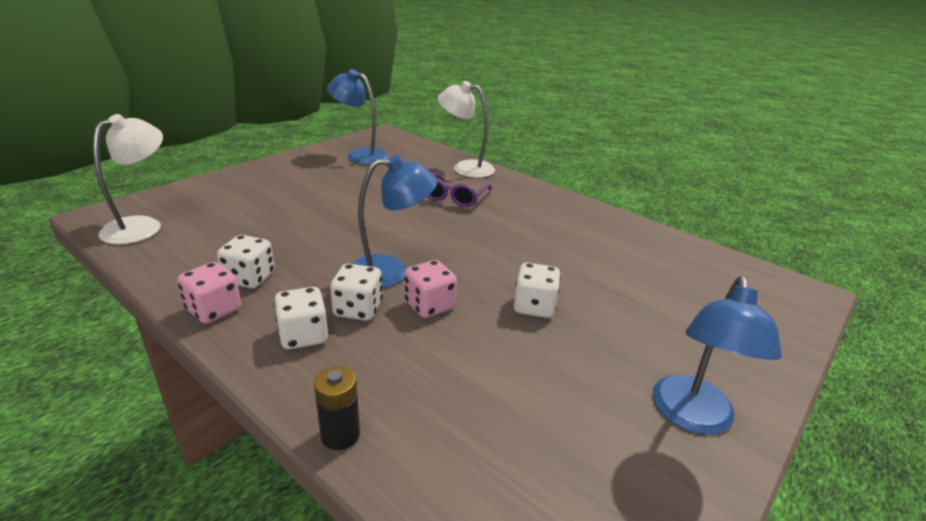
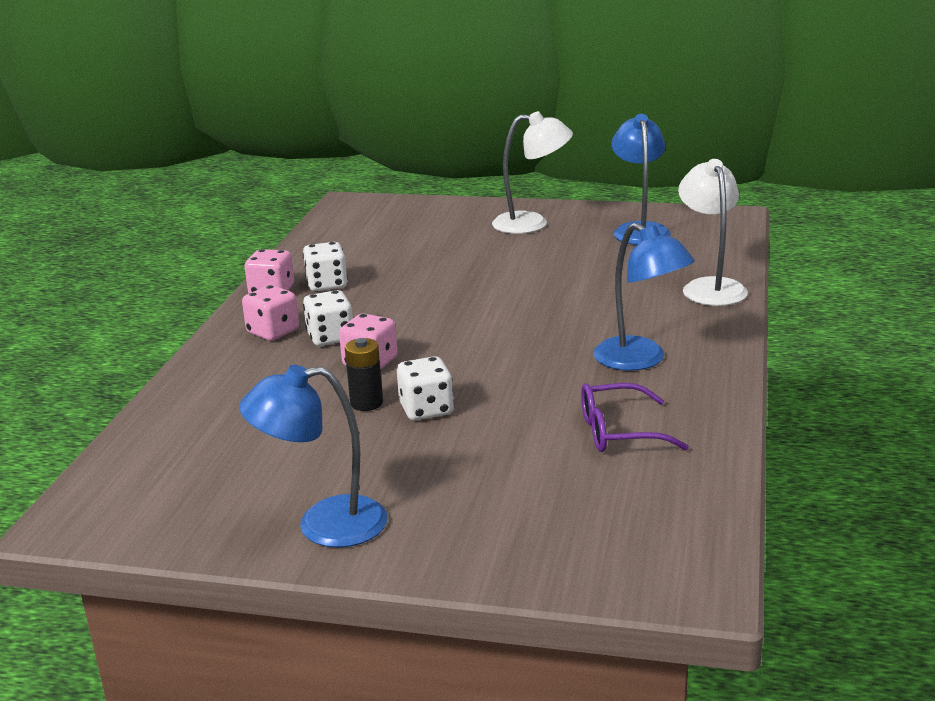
camera: 65 degrees right, 5 degrees down
(142, 226) = (353, 220): white lamp -> white lamp (532, 223)
(303, 336) = (273, 332): white dice -> pink dice
(340, 435) = (178, 384): black battery -> black battery (366, 403)
(391, 271) = (407, 329): blue lamp -> blue lamp (640, 360)
(454, 197) = (612, 306): purple glasses -> purple glasses (619, 432)

